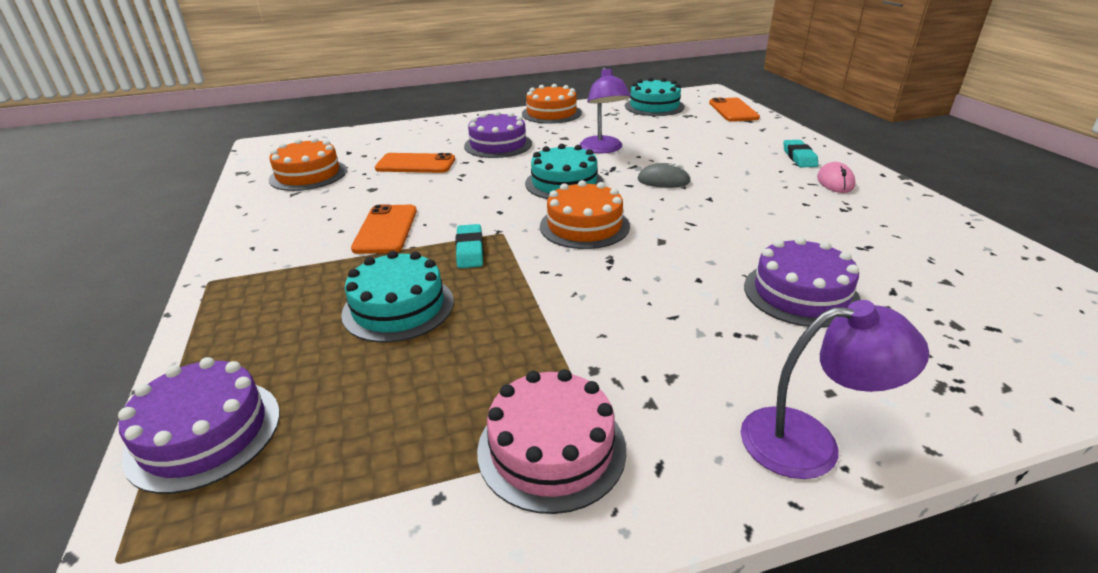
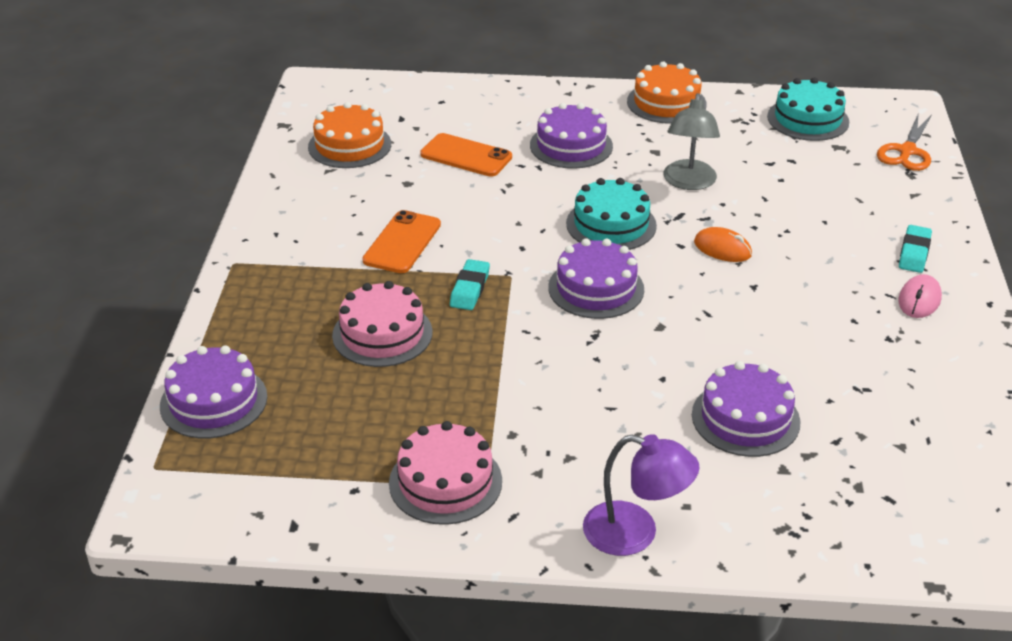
camera: 20 degrees right, 5 degrees up
(398, 307) = (382, 334): turquoise cake -> pink cake
(584, 226) = (596, 288): orange cake -> purple cake
(603, 149) = (688, 182): purple lamp -> grey lamp
(663, 181) = (722, 249): grey mouse -> orange mouse
(733, 110) = (907, 151): orange phone -> orange scissors

